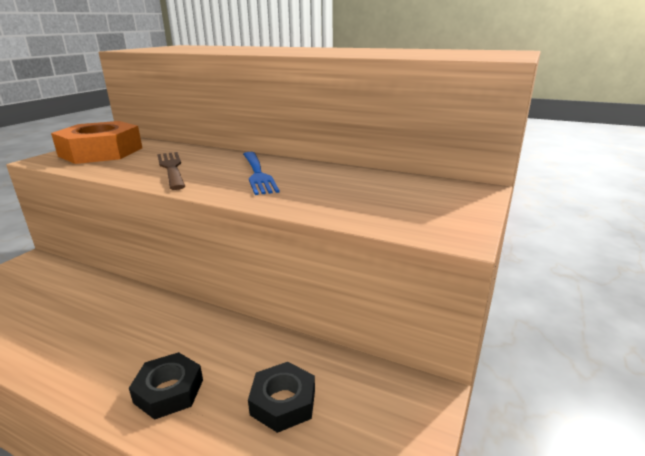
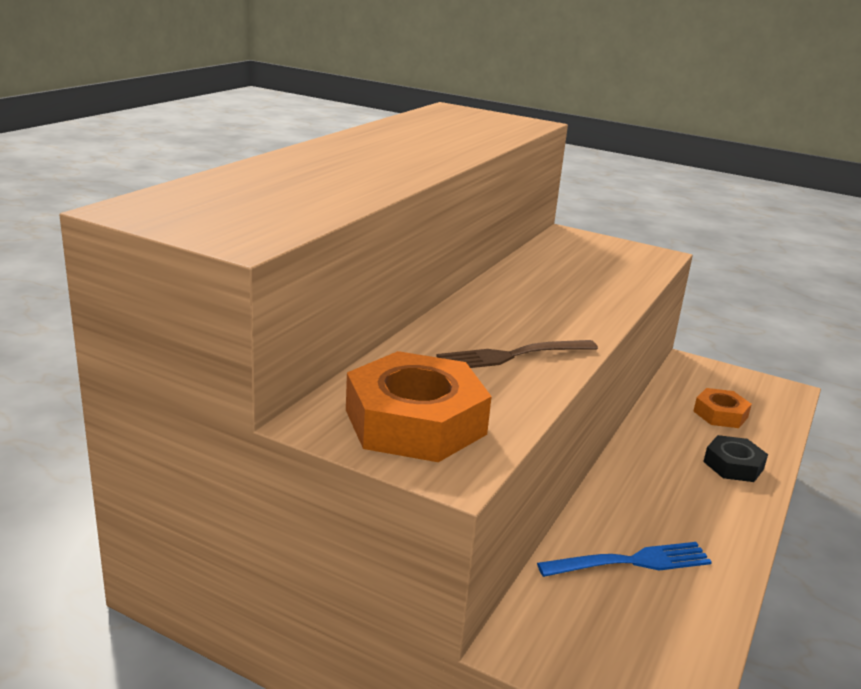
camera: 90 degrees left, 0 degrees up
(257, 174) = (532, 307): blue fork -> blue fork (631, 562)
(283, 402) = (720, 414): black nut -> orange nut

